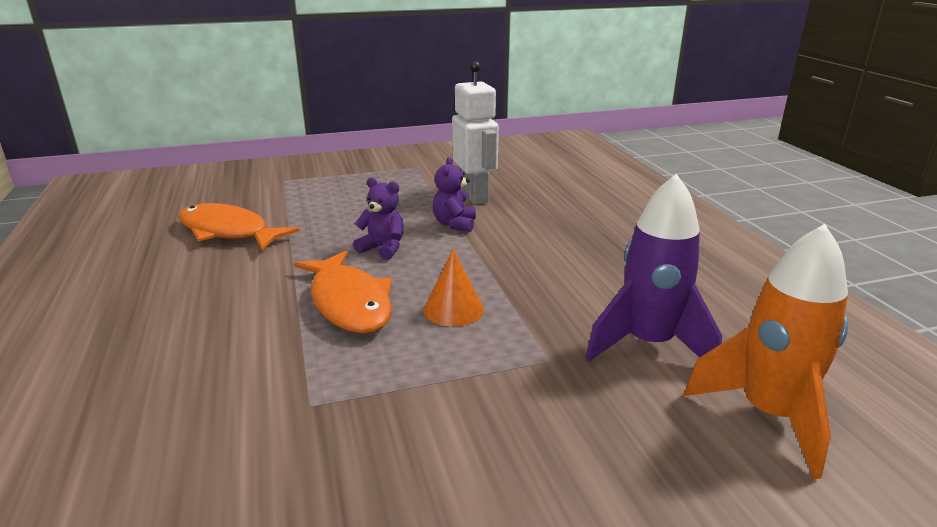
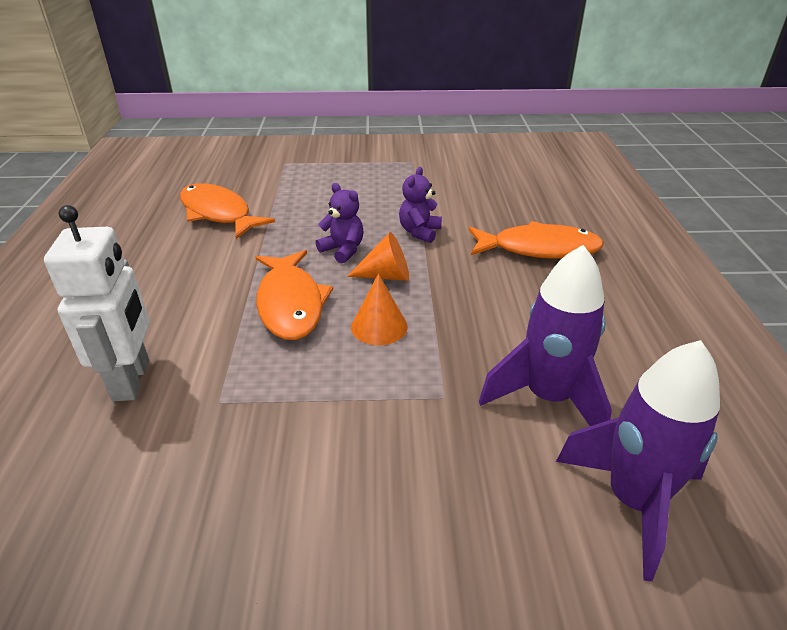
camera: 15 degrees right, 10 degrees up
(439, 265) = (386, 276): none -> orange cone
(475, 196) = (452, 202): white robot -> white robot (132, 380)
(576, 225) = (539, 249): none -> orange fish
(769, 416) = (633, 501): orange rocket -> purple rocket

